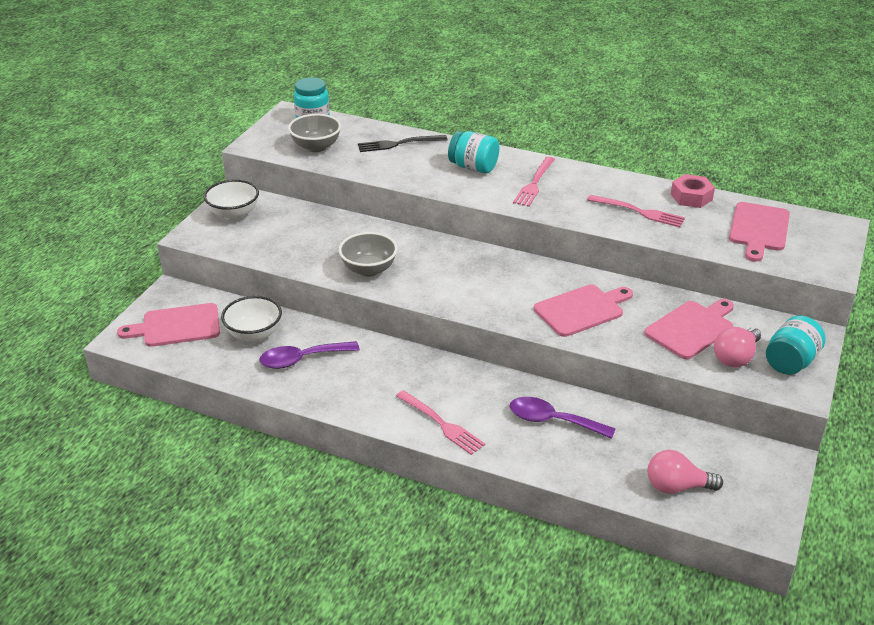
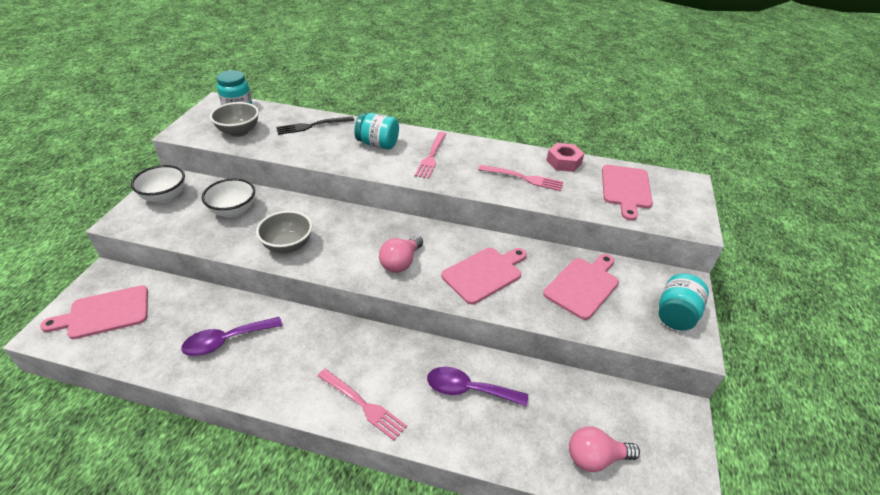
camera: 10 degrees left, 5 degrees up
(254, 334) = (181, 316): white bowl -> white bowl (233, 211)
(735, 357) = (628, 314): pink light bulb -> pink light bulb (401, 262)

